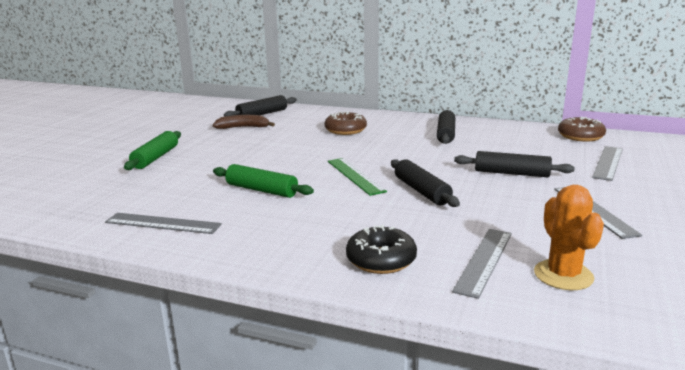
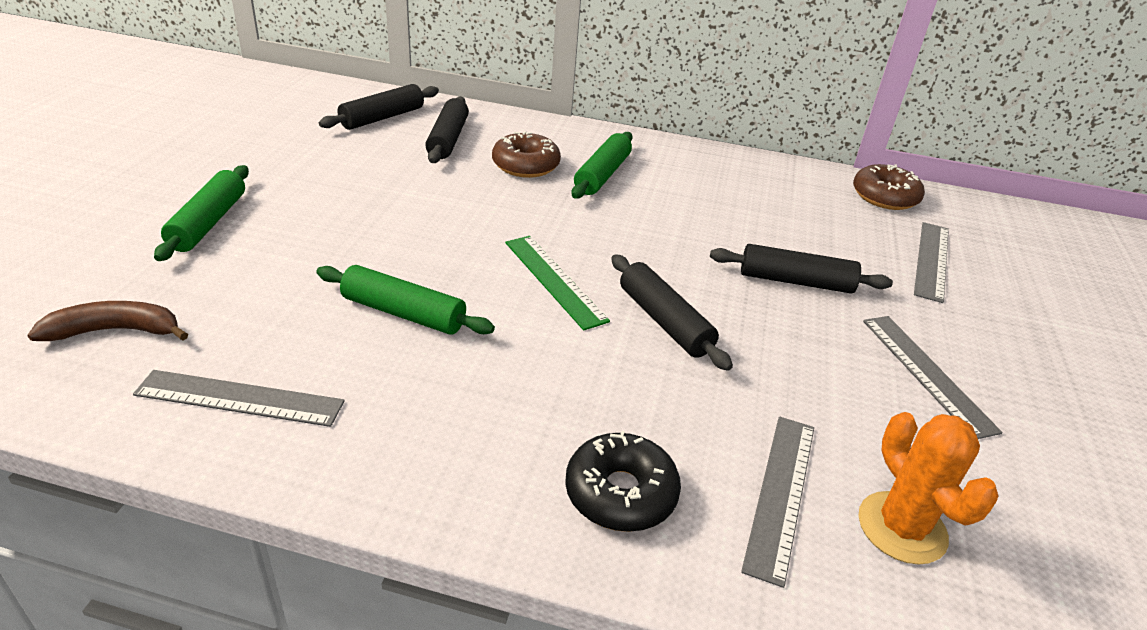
camera: 10 degrees left, 15 degrees up
(243, 127) = (354, 150): brown banana -> brown banana (116, 331)
(393, 132) = (602, 175): none -> green rolling pin
(445, 134) = (684, 182): black rolling pin -> black rolling pin (448, 139)

